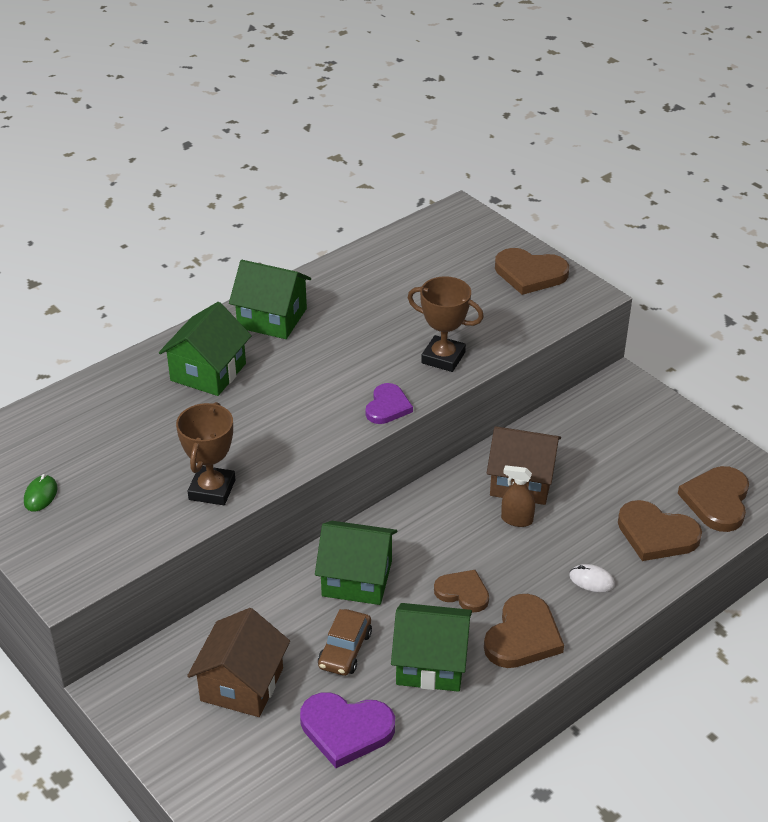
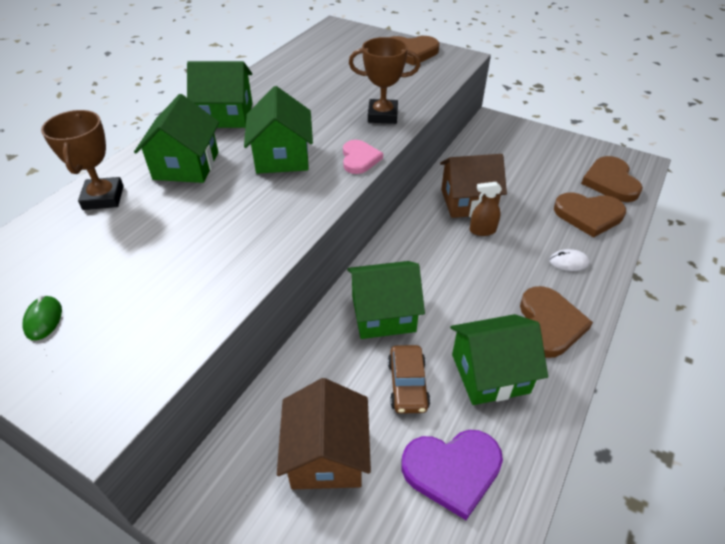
camera: 20 degrees left, 5 degrees up
(212, 490) = (232, 266): brown trophy -> brown trophy (103, 198)
(308, 385) = (282, 157): none -> green house
(387, 406) = (359, 159): purple heart -> pink heart
(463, 592) = (478, 300): brown heart -> none

